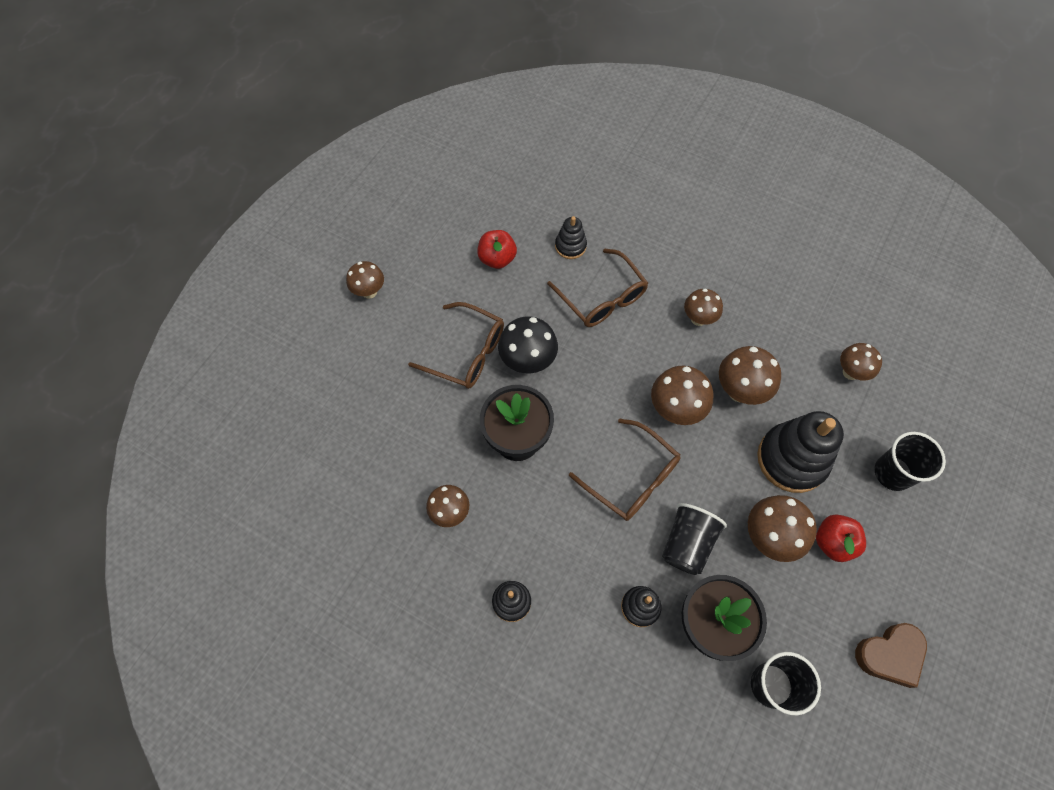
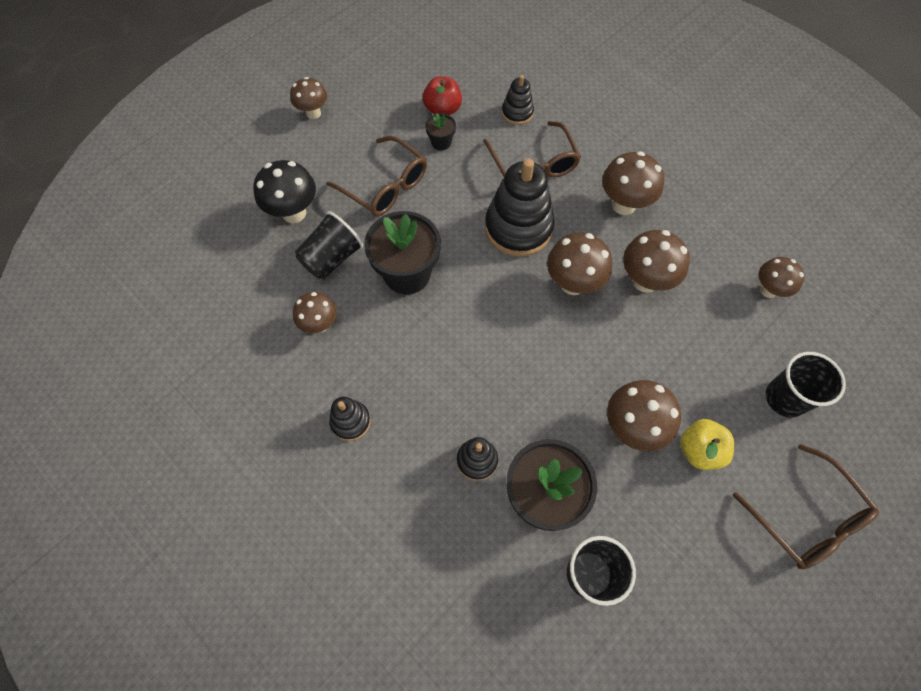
camera: 15 degrees right, 0 degrees up
(506, 294) = (441, 142): none -> black flower pot
(527, 362) = (441, 207): black mushroom -> black mushroom (294, 213)
(632, 478) = (508, 336): brown glasses -> brown glasses (806, 517)
(687, 543) = (544, 412): black cup -> black cup (332, 258)
(698, 319) = (623, 205): brown mushroom -> brown mushroom, size x1.50
(792, 459) = (680, 358): black stacking toy -> black stacking toy (518, 228)
(833, 542) = (699, 450): red apple -> yellow apple
(890, 655) = (728, 579): brown heart -> none

